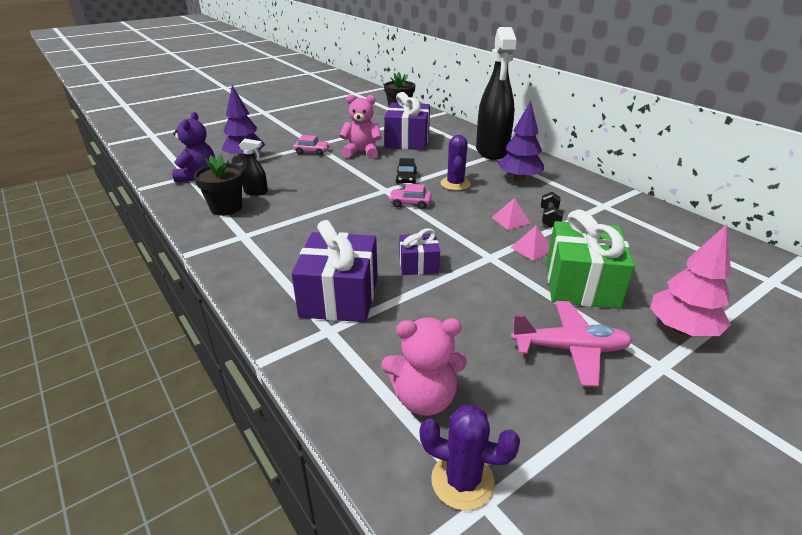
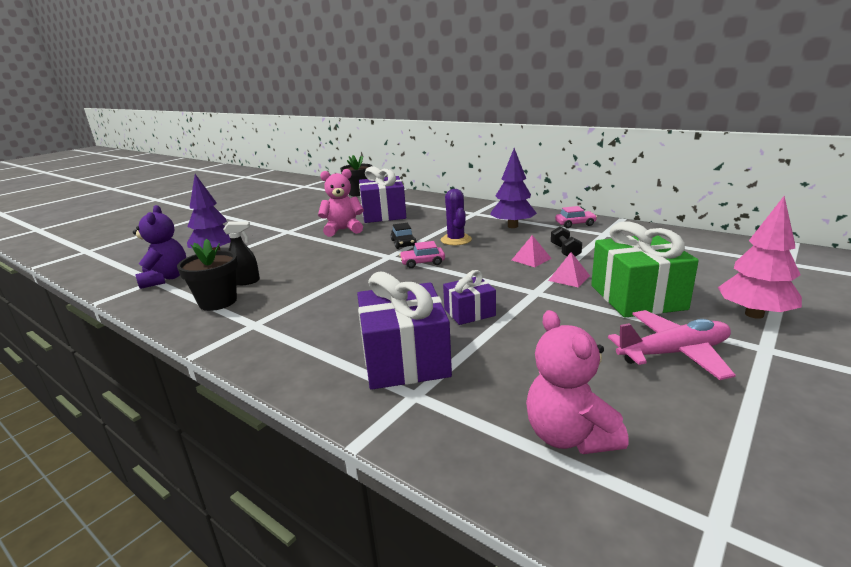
camera: 15 degrees left, 10 degrees down
(312, 152) = (288, 237): pink car -> pink car (575, 224)
(424, 398) = (569, 436): pink teddy bear -> pink teddy bear turned 90 degrees clockwise
(462, 481) = (676, 511): purple cactus -> none
(492, 151) = (471, 210): black spray bottle -> none

